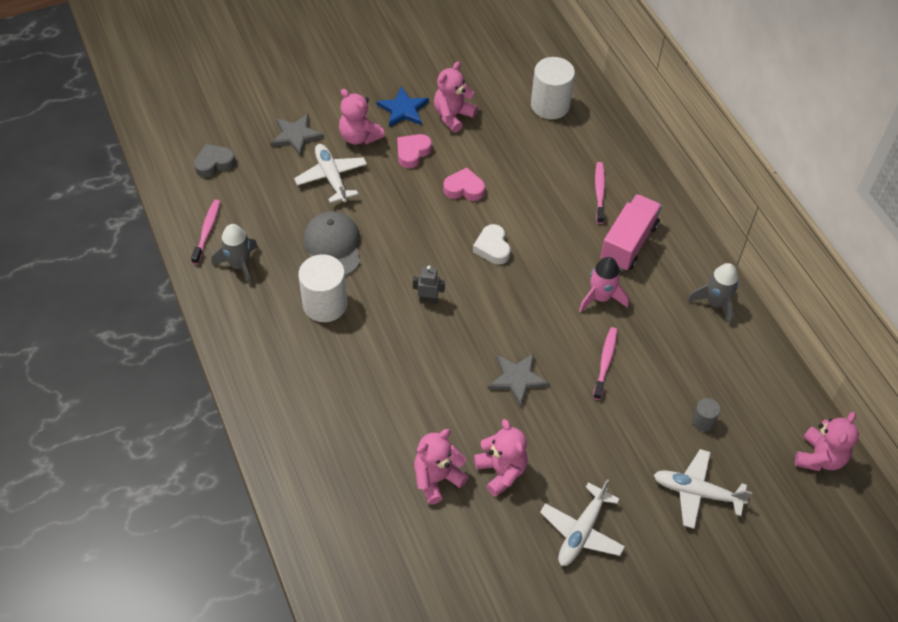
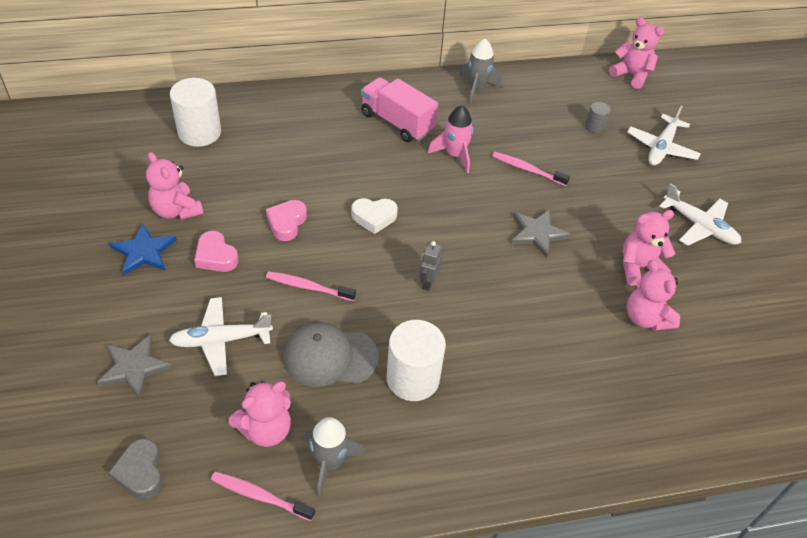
camera: 80 degrees left, 5 degrees down
(359, 137) = (167, 301): pink teddy bear -> pink teddy bear (266, 429)
(599, 192) = (329, 126): pink toothbrush -> pink toothbrush (308, 287)

